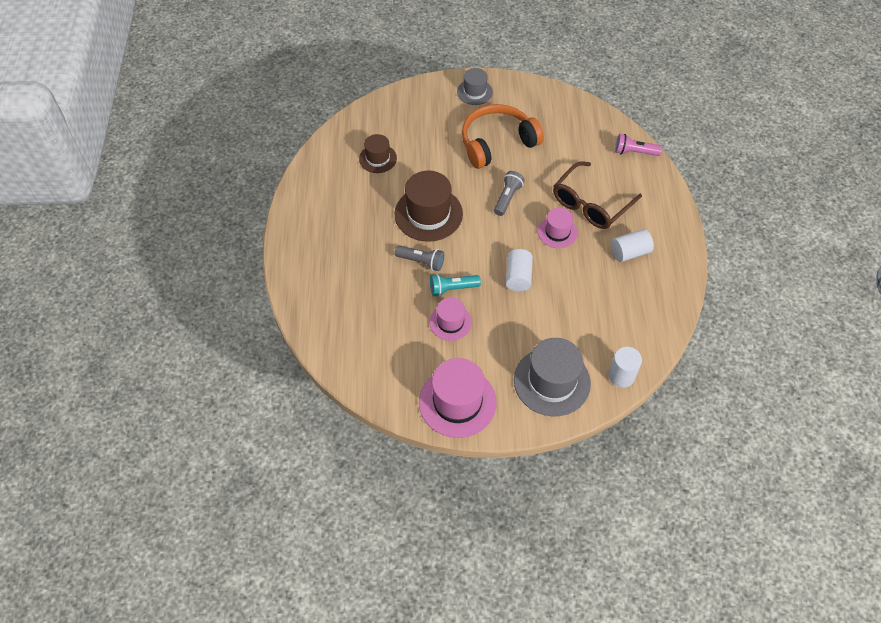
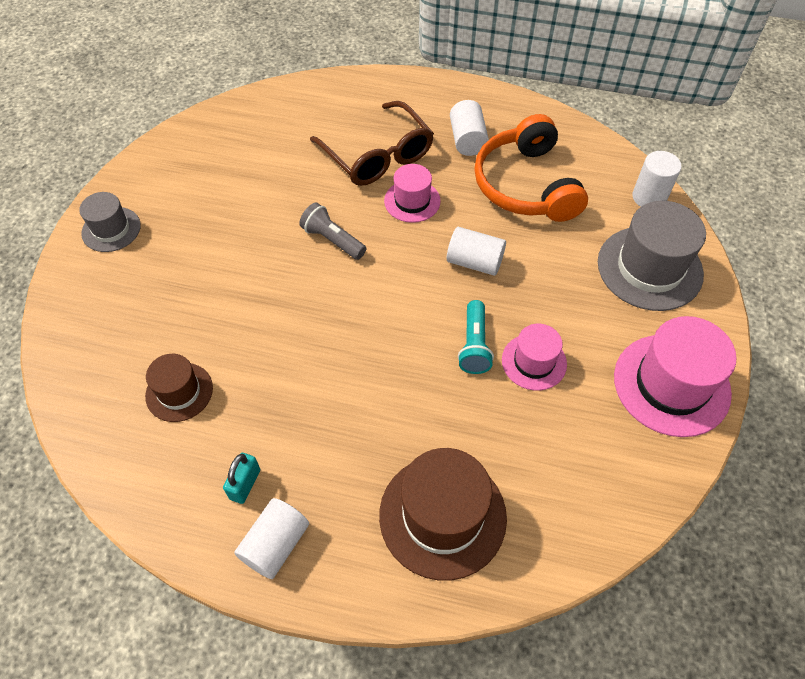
camera: 75 degrees left, 0 degrees up
(303, 225) = (275, 544): none -> white cylinder
(332, 203) = (245, 484): none -> turquoise padlock
(421, 262) = (413, 375): grey flashlight -> none
(428, 214) = (324, 344): brown hat -> brown hat (442, 516)
(497, 143) = (225, 227): orange headphones -> orange headphones (526, 185)
(634, 152) = (311, 93): pink flashlight -> none

